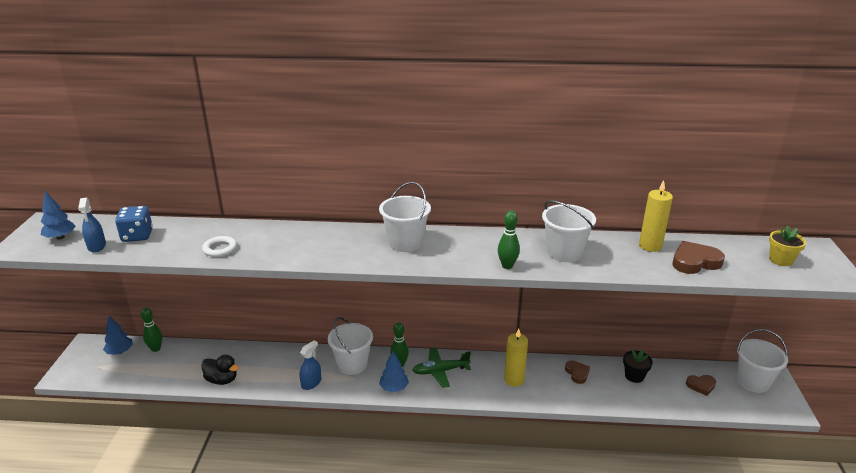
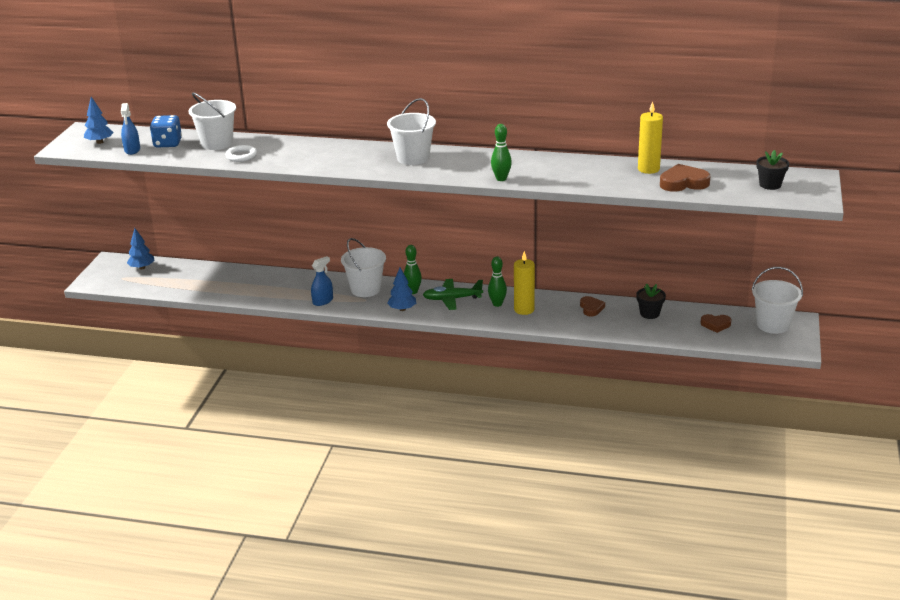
camera: 10 degrees right, 0 degrees up
(156, 349) = (176, 267): green bowling pin -> green bowling pin (497, 304)
(222, 380) = (237, 294): black duck -> none
(564, 252) = (561, 171): white bucket -> white bucket (217, 143)
(780, 260) = (770, 185): yellow flower pot -> black flower pot

